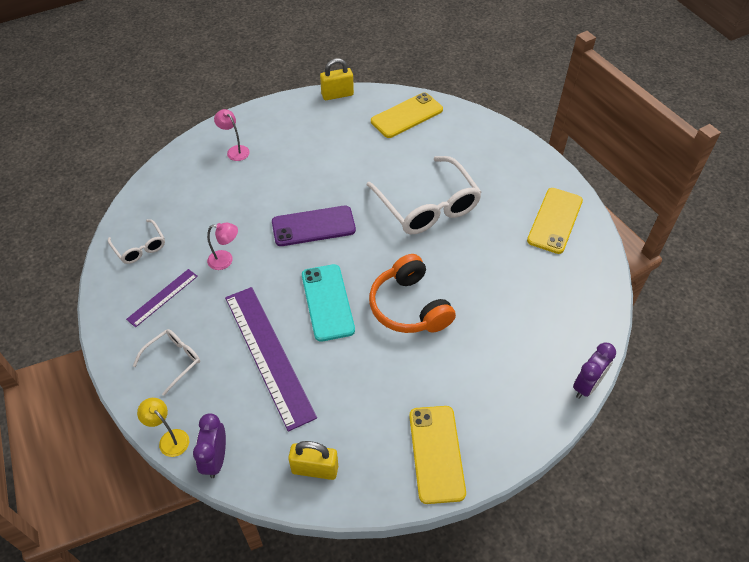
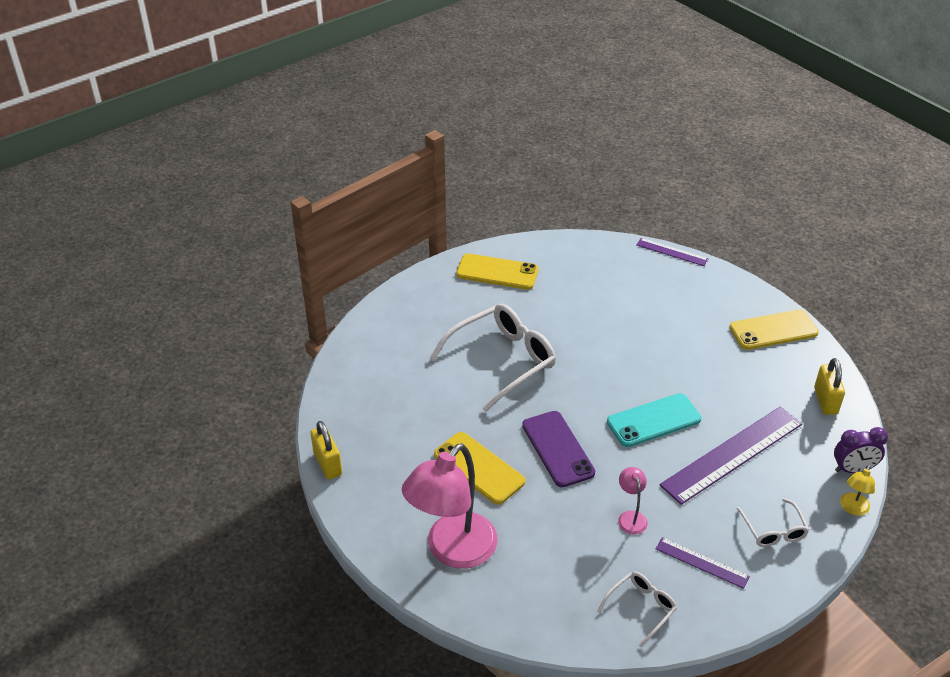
camera: 100 degrees left, 10 degrees down
(173, 361) = (773, 530): white glasses -> white glasses turned 135 degrees counterclockwise
(235, 150) = (452, 551): pink lamp -> pink lamp, size x2.34
(407, 116) = (360, 392): yellow phone -> yellow phone (479, 468)
(409, 307) = (636, 361): orange headphones -> none
(587, 385) = (672, 252): purple clock -> purple ruler

